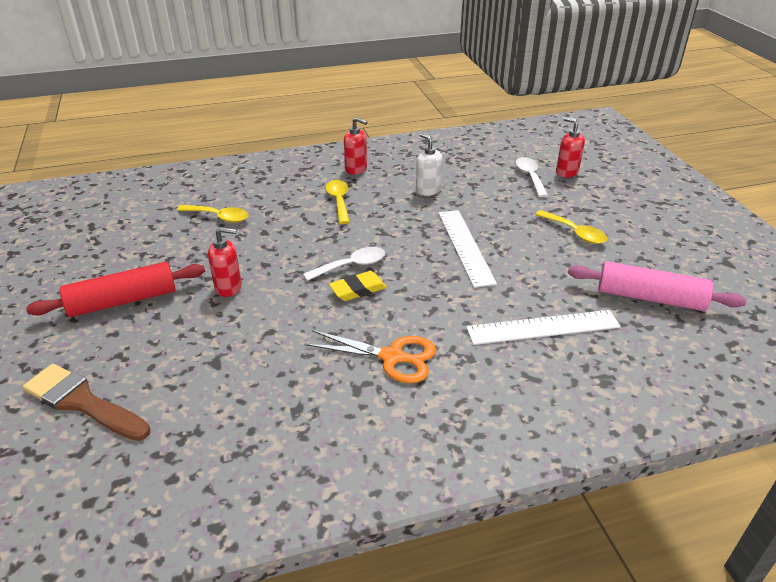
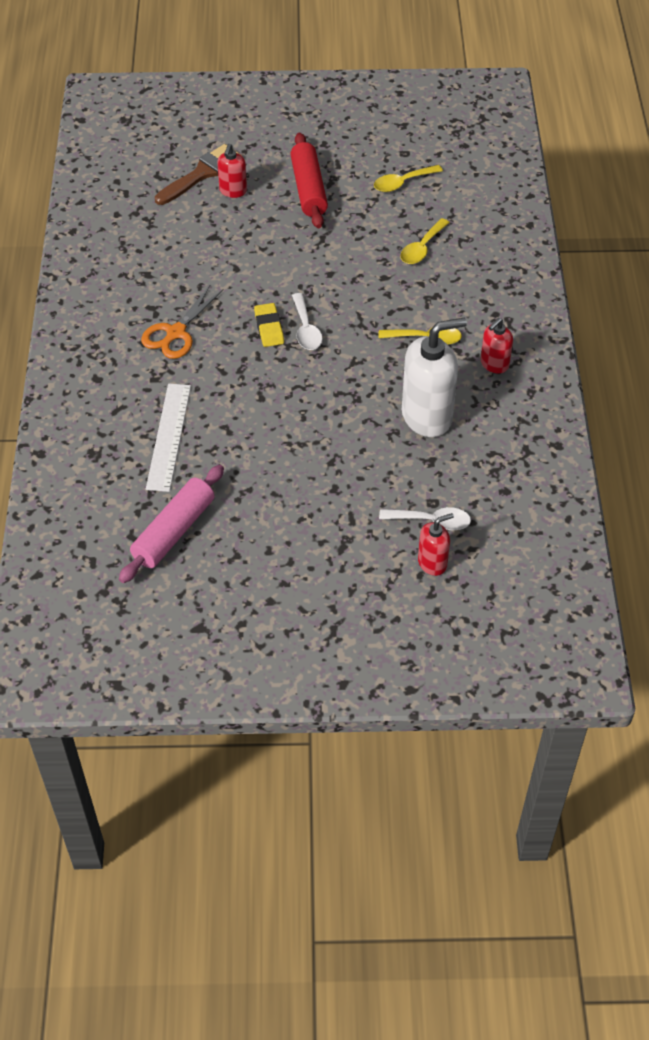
camera: 105 degrees right, 15 degrees up
(229, 287) = (303, 249): red soap dispenser -> red soap dispenser (233, 191)
(428, 190) = (427, 416): white soap dispenser -> white soap dispenser, size x1.91
(465, 246) = (307, 418): white ruler -> none
(574, 233) = (300, 517): yellow spoon -> yellow spoon (402, 183)

